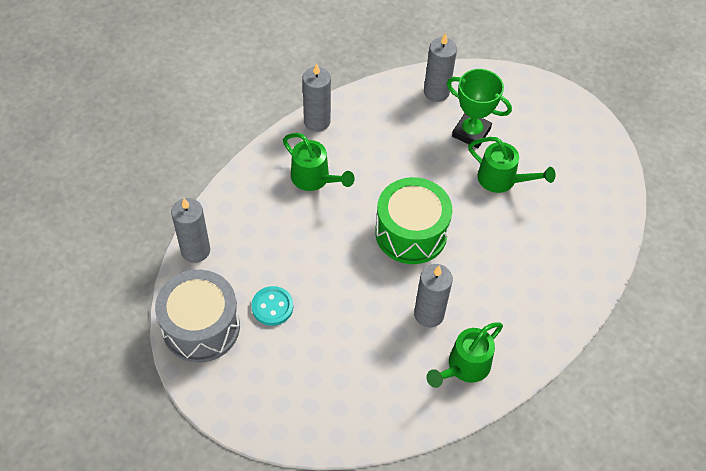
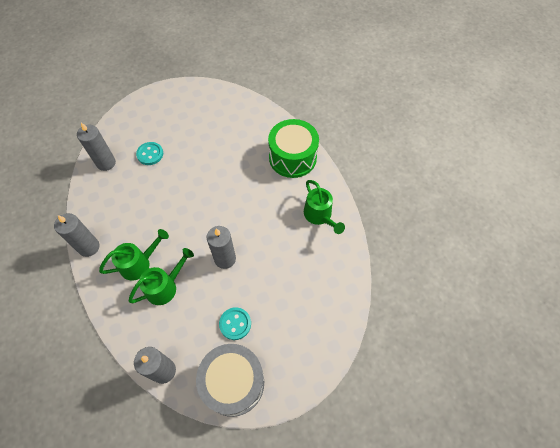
camera: 70 degrees left, 5 degrees up
(411, 233) = (212, 215): green drum -> green drum (292, 157)
(429, 314) = (276, 224): grey candle -> grey candle (225, 259)
(471, 132) = (150, 154): green trophy -> turquoise button
(502, 180) = (195, 150): green watering can -> green watering can (165, 286)

